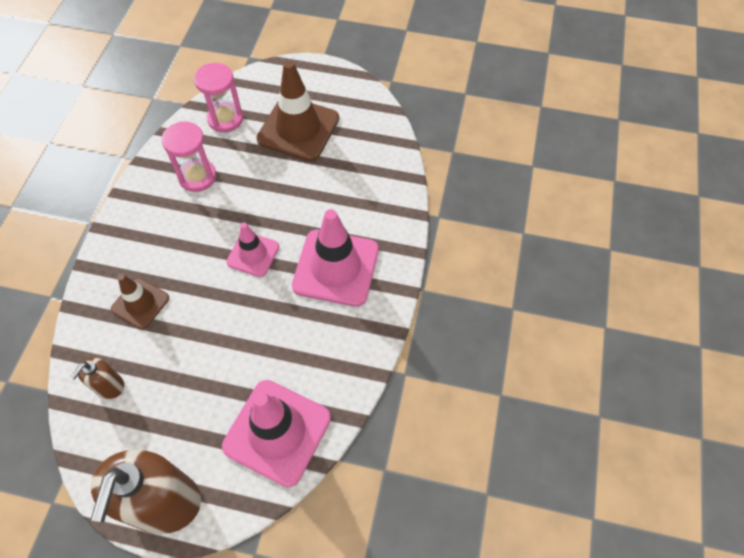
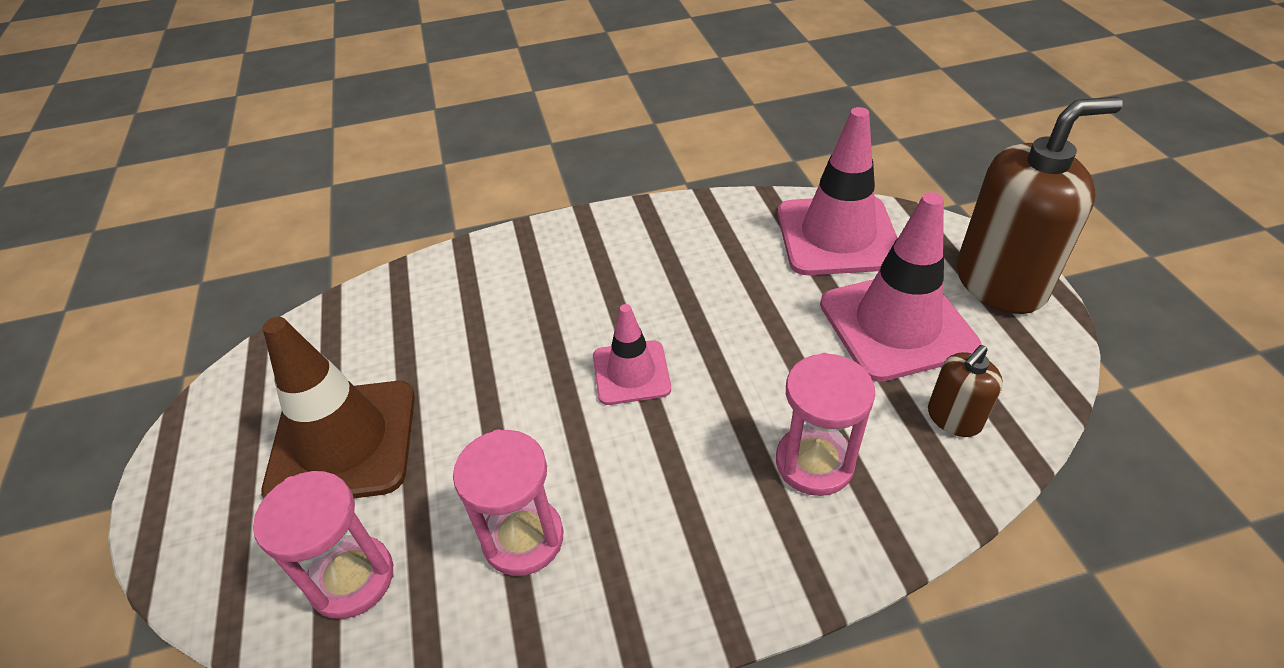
camera: 115 degrees left, 15 degrees down
(109, 386) = (954, 418): brown soap dispenser -> brown soap dispenser turned 135 degrees clockwise
(140, 303) = (814, 463): brown traffic cone -> pink hourglass
(336, 268) = (593, 280): pink traffic cone -> pink traffic cone (897, 325)

